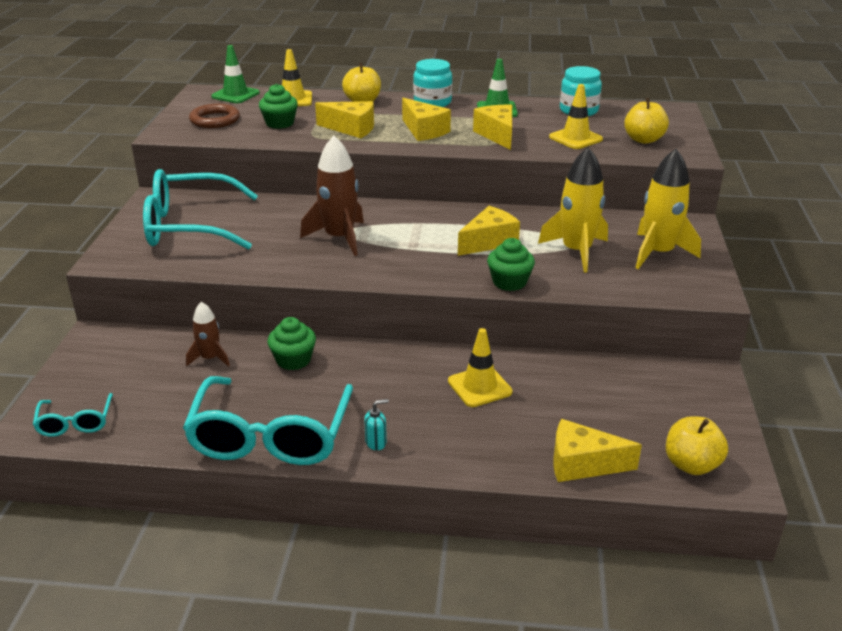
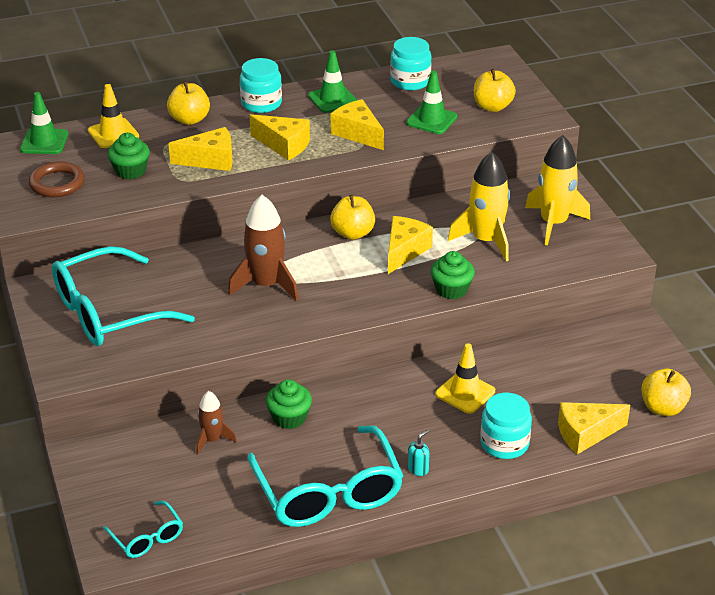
camera: 25 degrees left, 5 degrees up
(452, 218) = (353, 233): none -> yellow apple
(484, 446) = (504, 443): none -> turquoise jar
(575, 138) = (431, 120): yellow traffic cone -> green traffic cone

